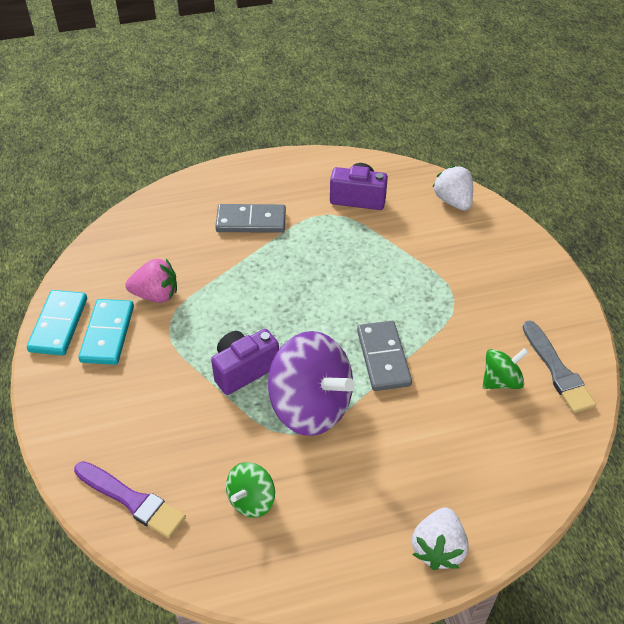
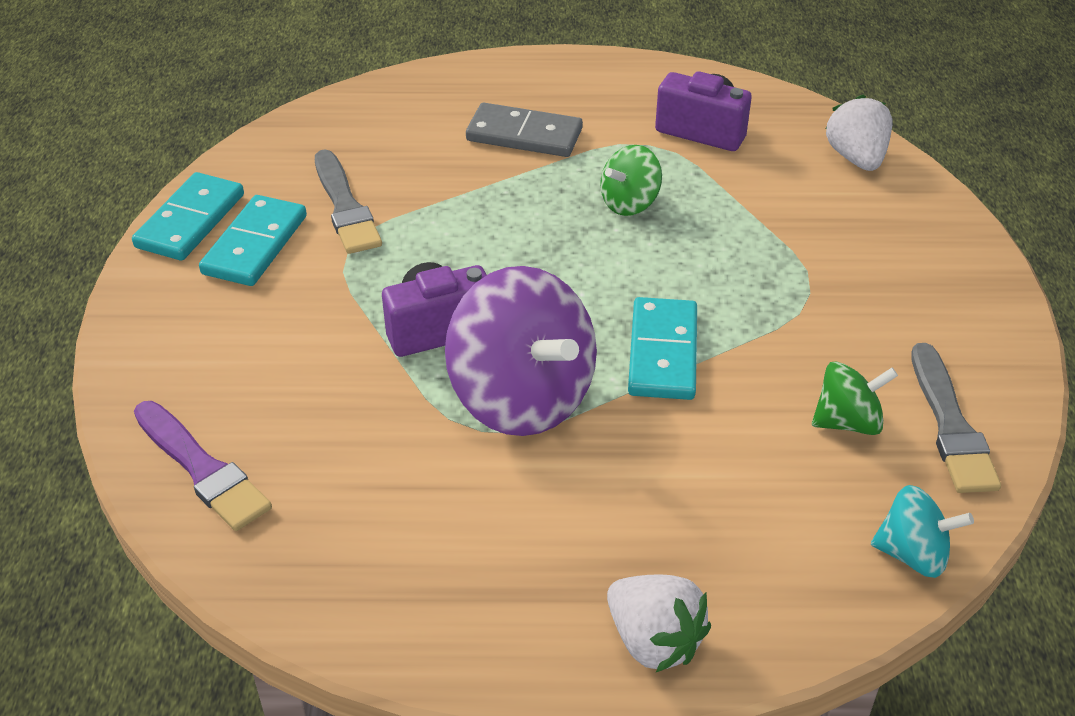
camera: 15 degrees right, 5 degrees down
(156, 295) = (345, 207): pink strawberry -> grey brush
(251, 500) = (381, 507): green spinning top -> green spinning top (629, 203)
(383, 358) = (662, 353): grey domino -> turquoise domino
(438, 548) = (654, 641): white strawberry -> white strawberry turned 75 degrees counterclockwise
(561, 458) = (912, 554): none -> turquoise spinning top

